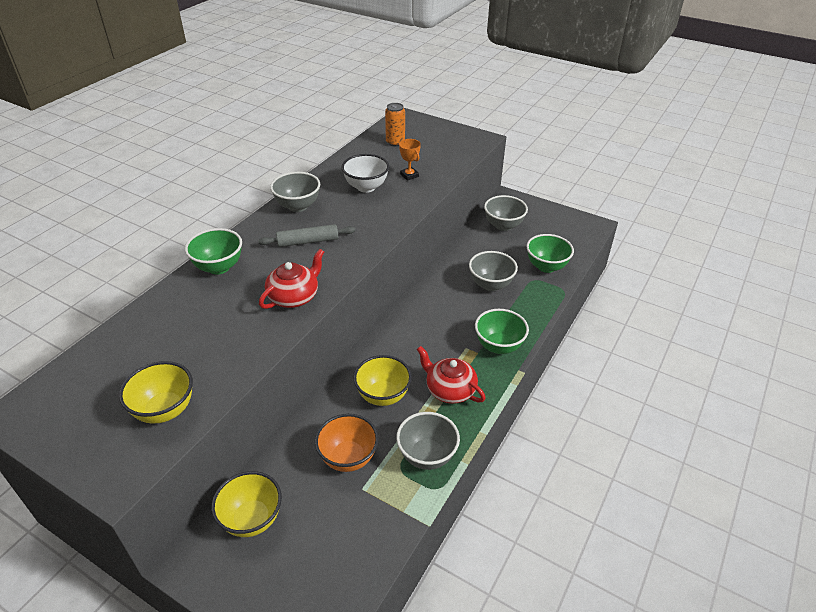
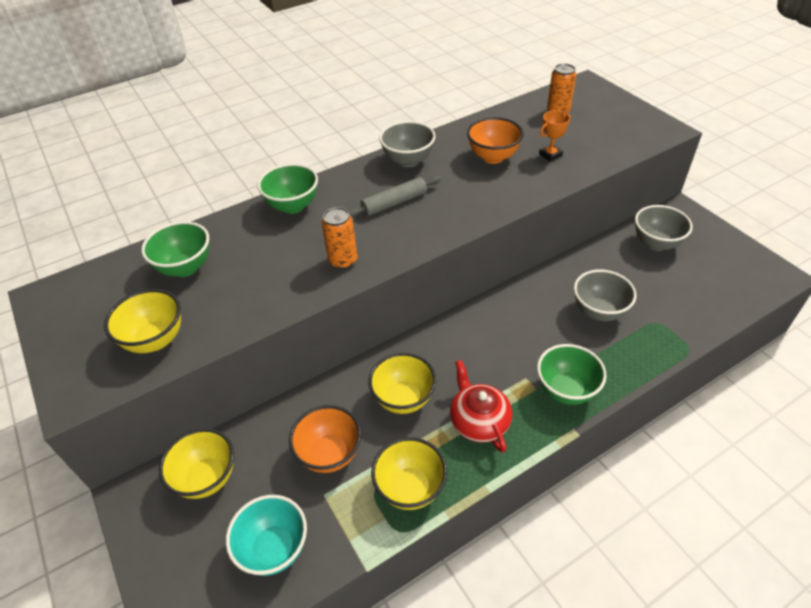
camera: 30 degrees right, 5 degrees up
(294, 296) = (343, 260): red teapot -> orange can
(308, 241) = (394, 203): grey rolling pin -> grey rolling pin turned 45 degrees counterclockwise
(346, 544) = (274, 548): none -> turquoise bowl
(366, 187) = (493, 157): white bowl -> orange bowl
(409, 175) = (550, 155): orange trophy -> orange trophy turned 60 degrees clockwise
(427, 456) = (410, 488): grey bowl -> yellow bowl
(546, 267) = (683, 311): green bowl -> green bowl (185, 267)

